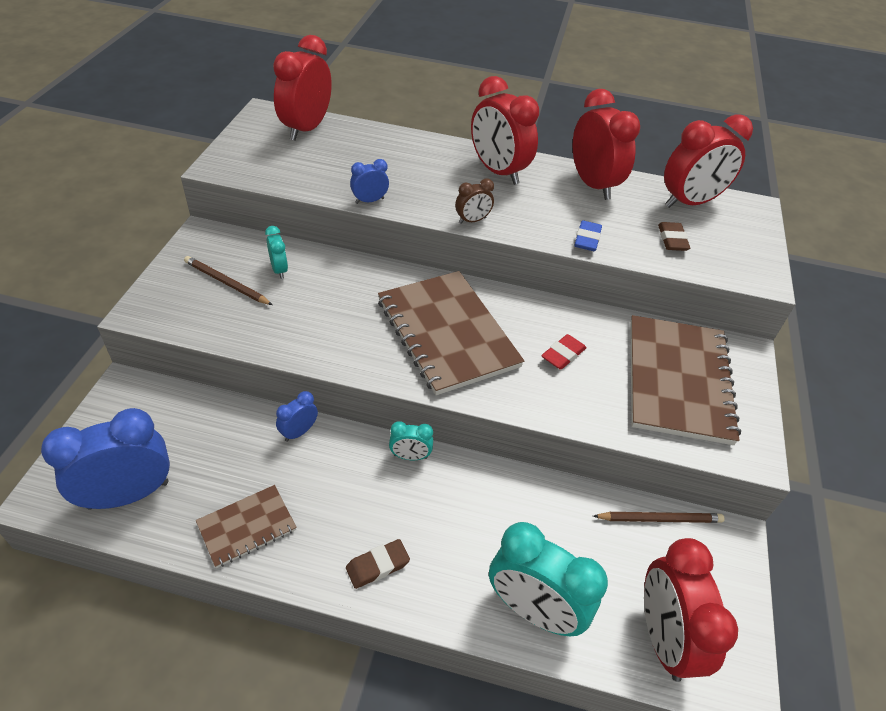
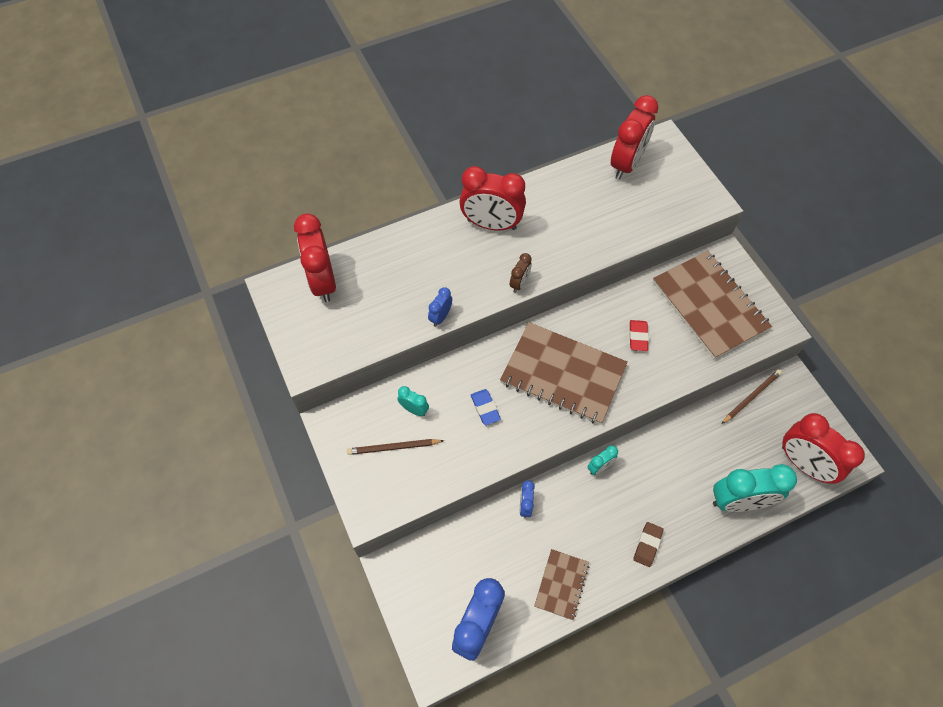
camera: 35 degrees left, 15 degrees up
(587, 239) = (598, 246): blue eraser -> blue eraser (485, 408)
(593, 185) = (559, 191): red clock -> none
(672, 240) = (643, 207): brown eraser -> none

